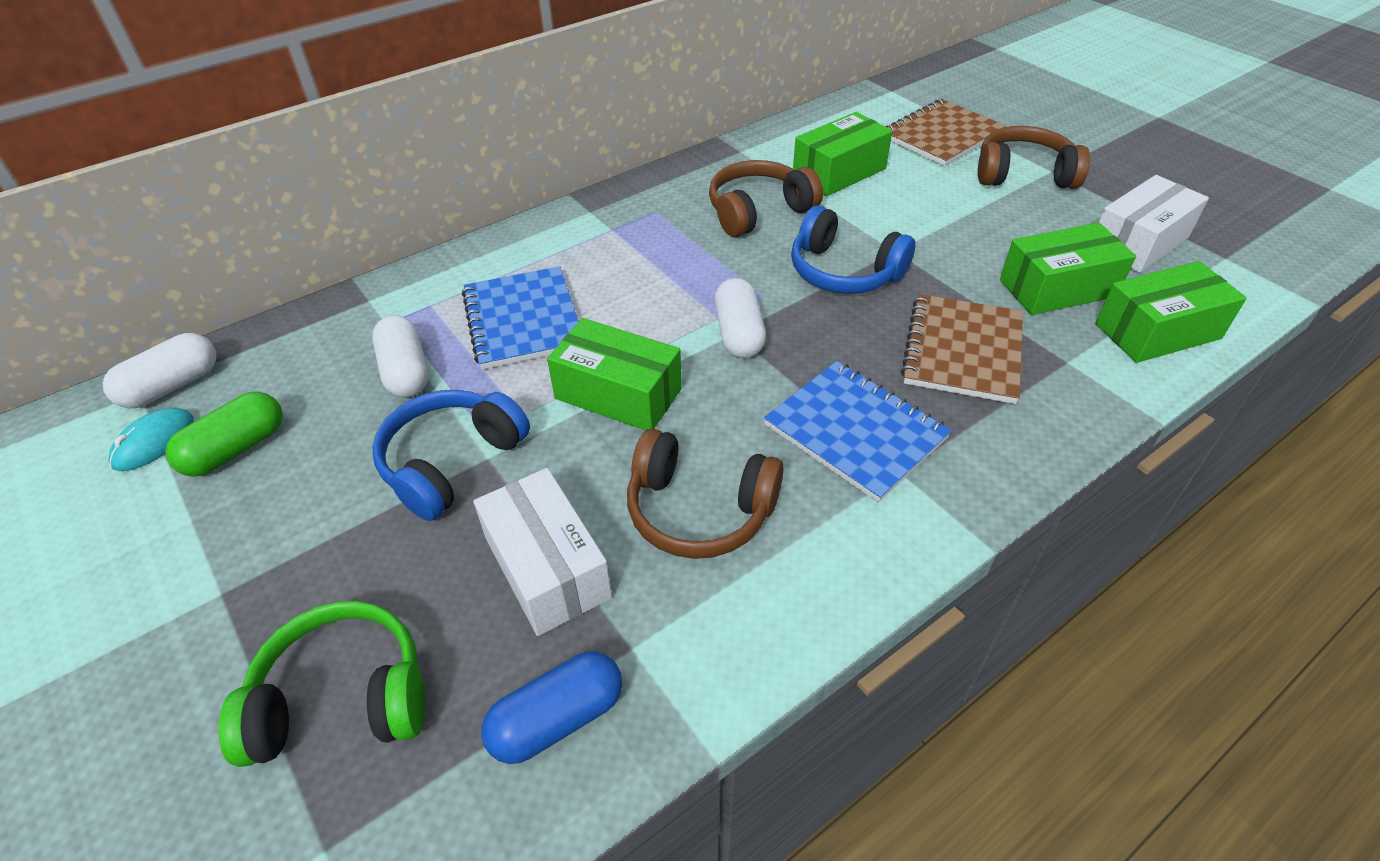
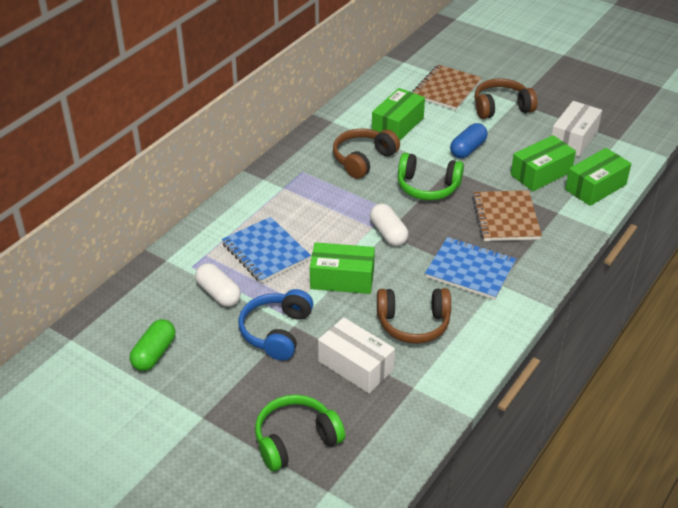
camera: 20 degrees left, 5 degrees down
(154, 442) = (104, 361): turquoise mouse -> none
(172, 386) = (88, 332): white capsule -> none
(557, 719) = (397, 421): blue capsule -> blue capsule (468, 149)
(843, 272) = (427, 187): blue headphones -> green headphones

